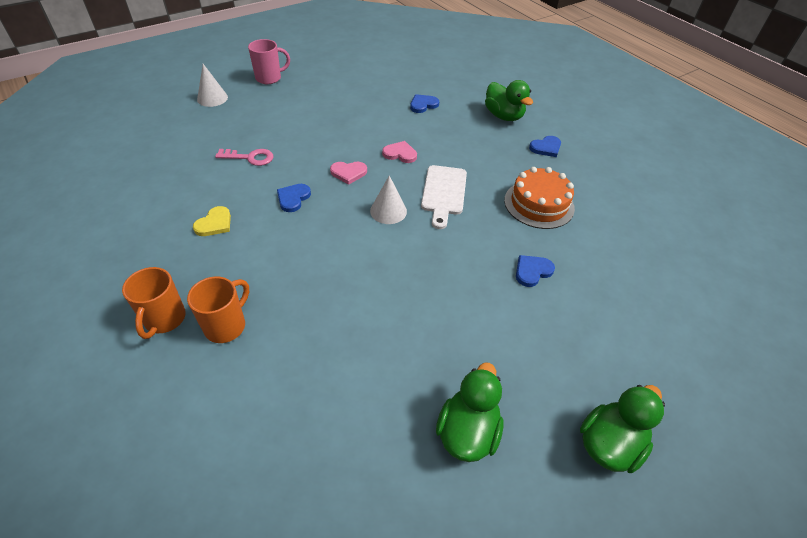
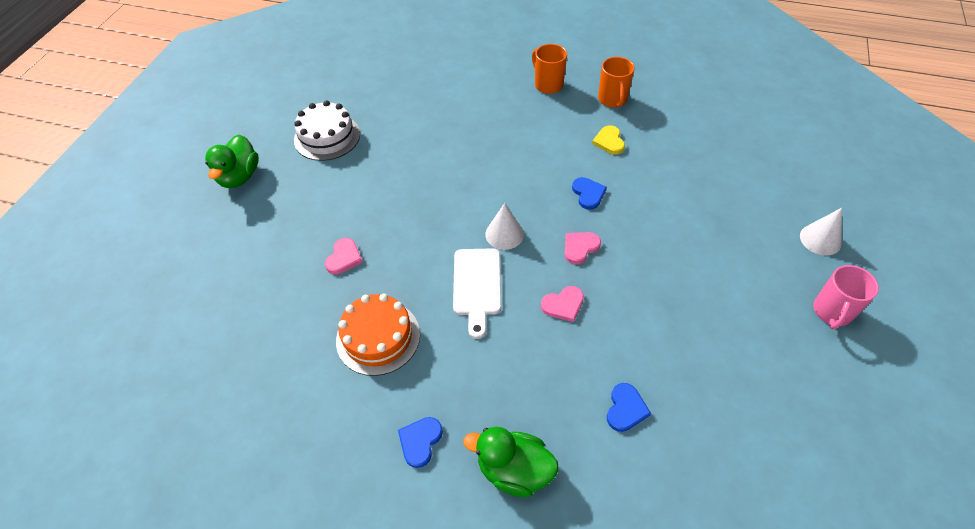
camera: 145 degrees right, 5 degrees up
(226, 326) = (511, 102): orange mug -> orange mug (612, 100)
(250, 158) = (675, 204): pink key -> none
(443, 193) = (477, 286): white cutting board -> white cutting board turned 150 degrees counterclockwise
(467, 432) = (327, 137): green duck -> white cake
(532, 271) = (344, 258): blue heart -> pink heart

